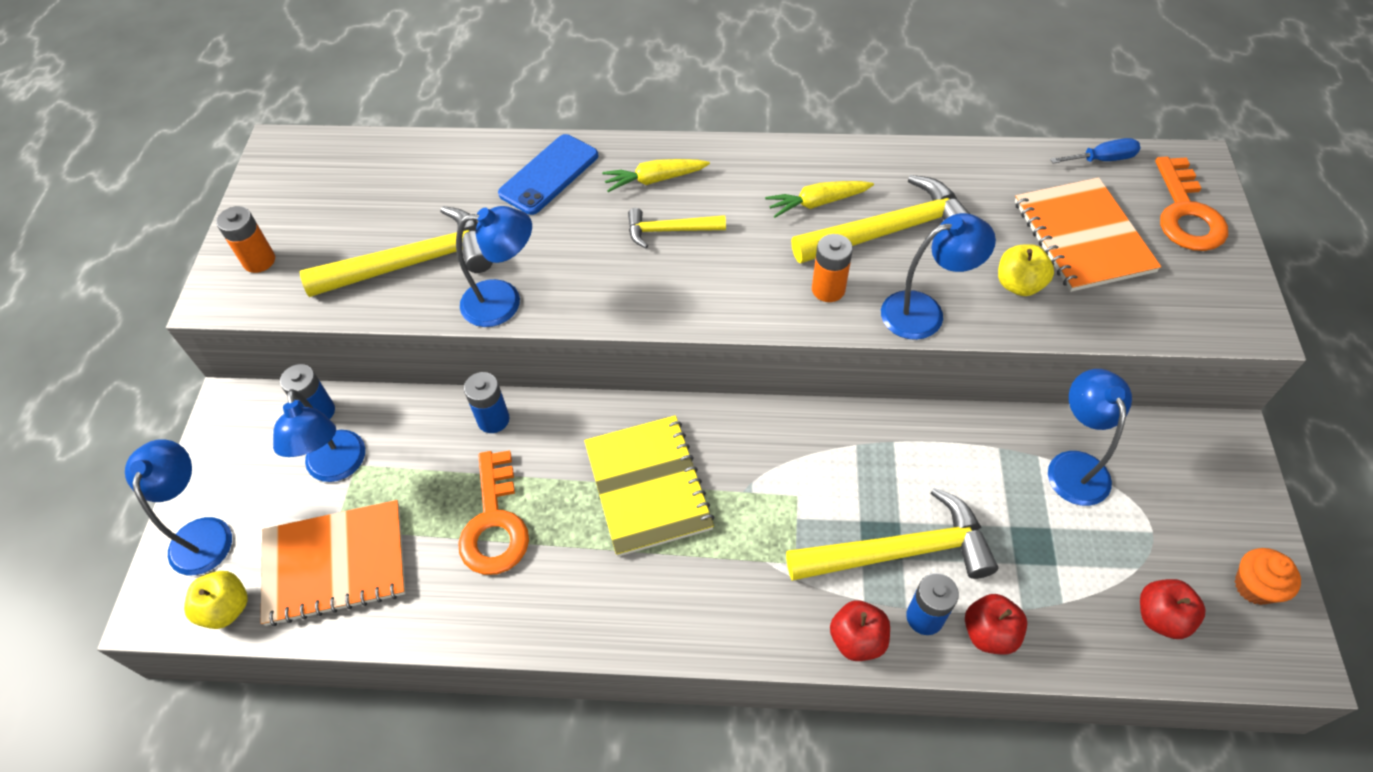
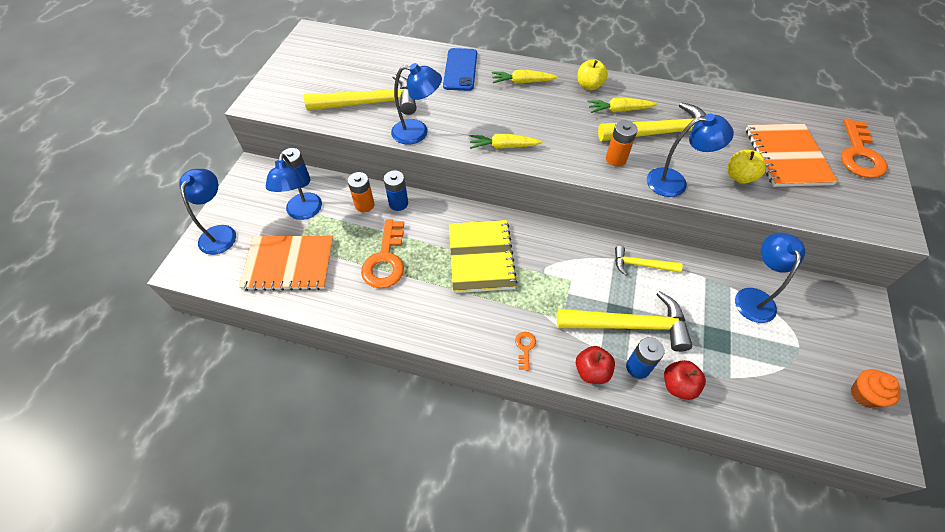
camera: 10 degrees right, 0 degrees up
(226, 608) = (222, 276): yellow apple -> yellow apple (589, 86)
(259, 261) = (284, 88): orange battery -> orange battery (364, 205)
(549, 174) = (460, 70): blue phone -> blue phone turned 45 degrees counterclockwise
(648, 301) = (503, 146): none -> yellow carrot
(670, 230) = (525, 111): yellow hammer -> yellow hammer (641, 265)
(748, 623) = (525, 347): none -> orange key
(1102, 159) = (808, 115): blue screwdriver -> none
(1161, 617) = (795, 400): red apple -> none

